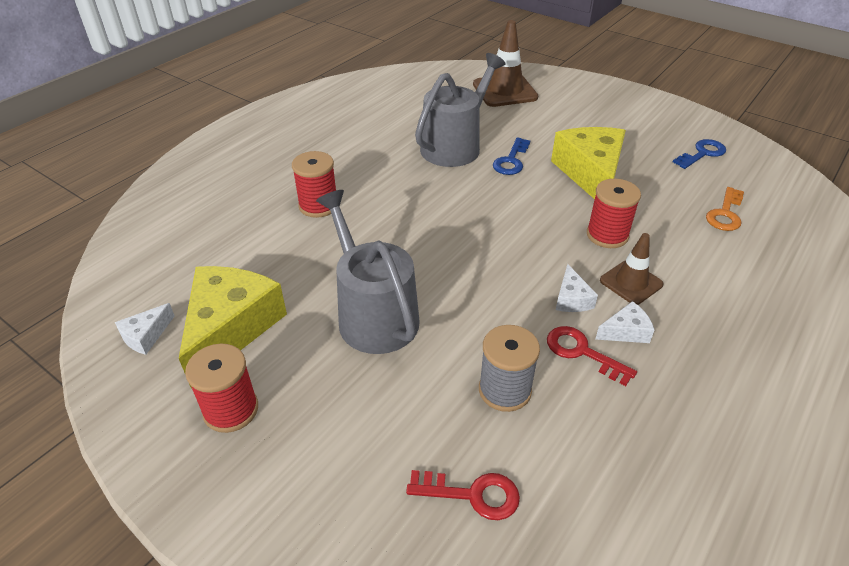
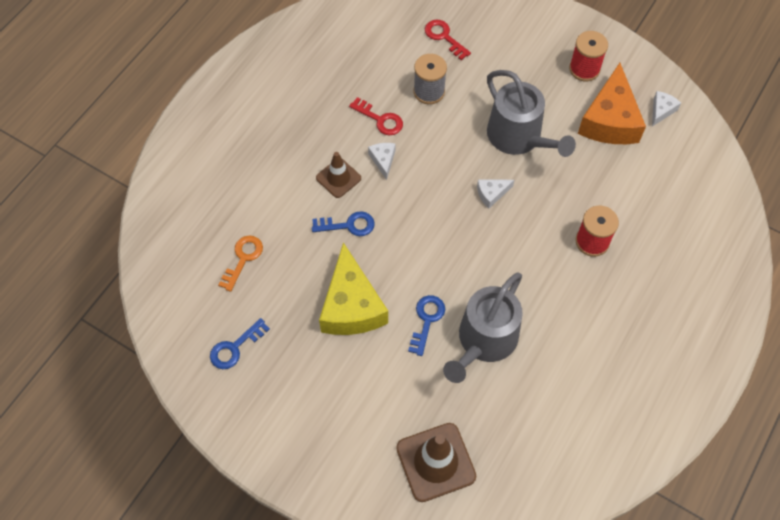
camera: 175 degrees right, 20 degrees up
(230, 328) = (610, 120): yellow cheese -> orange cheese
(472, 494) = (444, 37): red key -> red key turned 45 degrees clockwise
(607, 235) = (348, 225): red spool -> blue key
(625, 331) = (350, 137): white cheese -> white cheese (491, 194)

